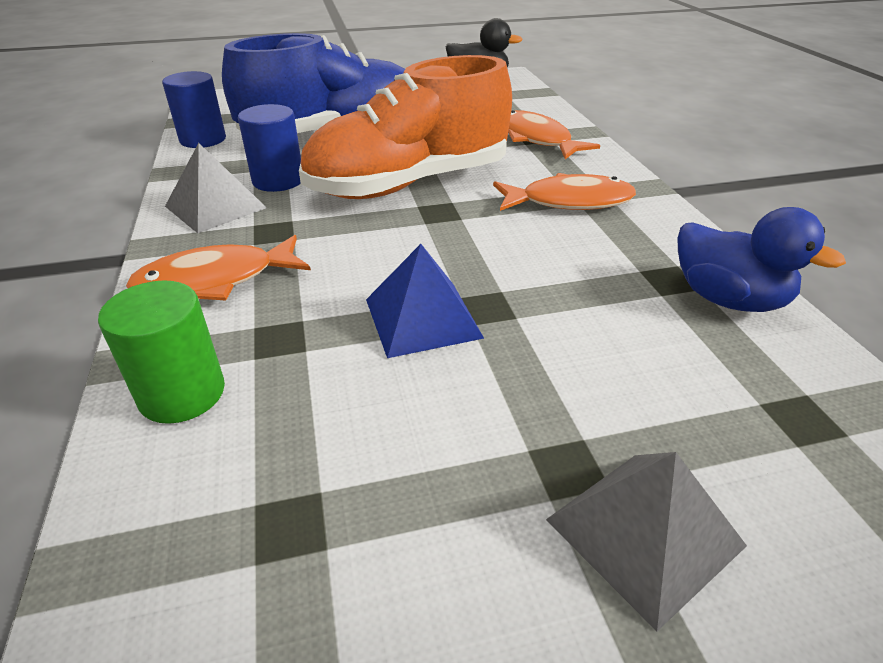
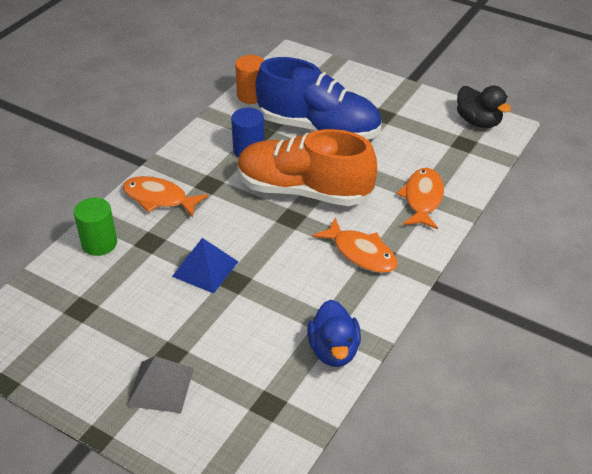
camera: 45 degrees right, 5 degrees up
(203, 139) = (251, 95): blue cylinder -> orange cylinder
(216, 207) = (204, 153): grey pyramid -> none

